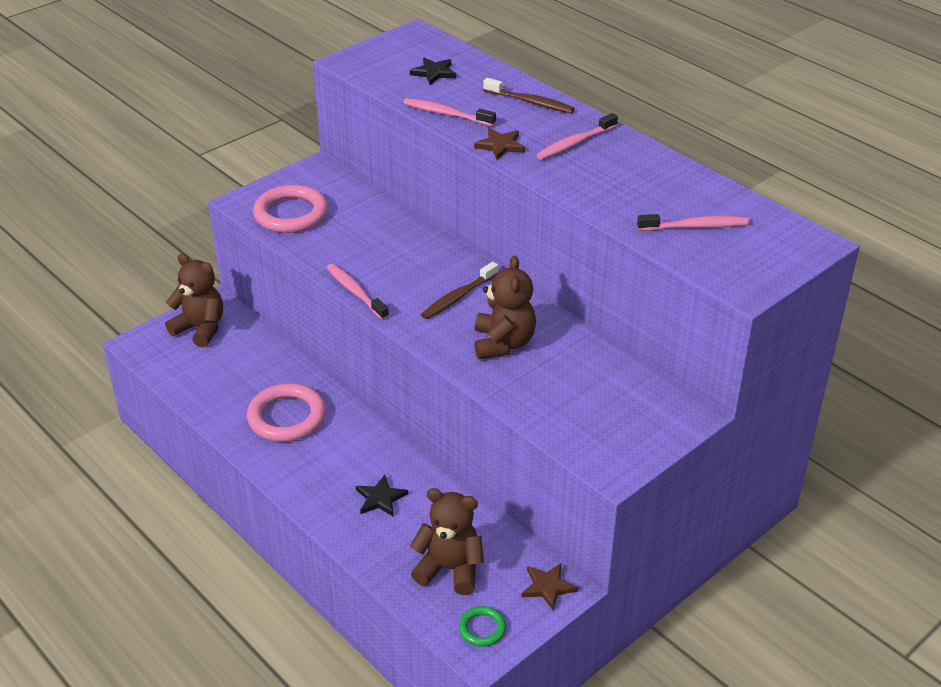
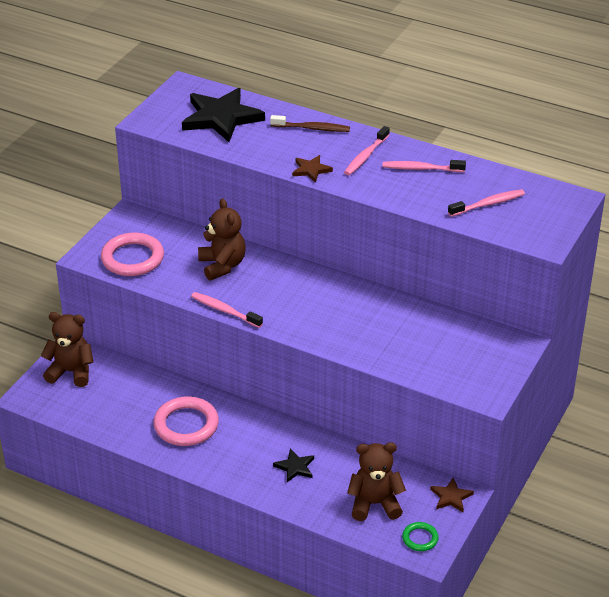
camera: 20 degrees left, 0 degrees up
(434, 73) = (221, 118): black star -> black star, size x2.14
(446, 114) = (253, 152): pink toothbrush -> pink toothbrush (421, 168)
(458, 297) = (306, 296): brown toothbrush -> none
(503, 343) = (360, 324): brown teddy bear -> brown teddy bear (222, 265)

